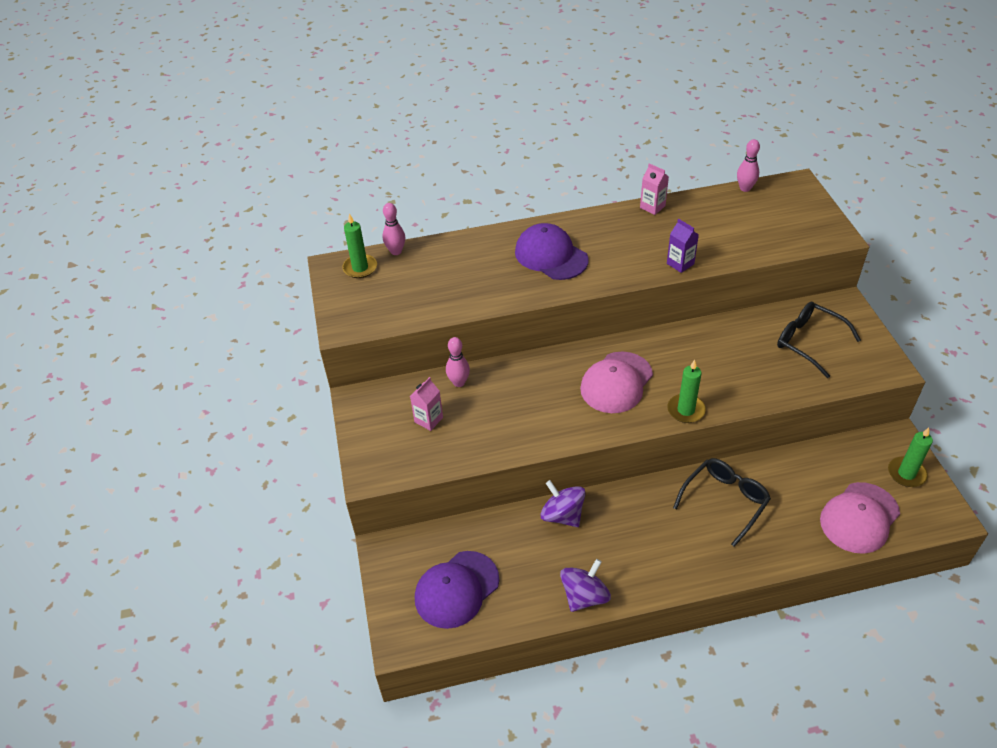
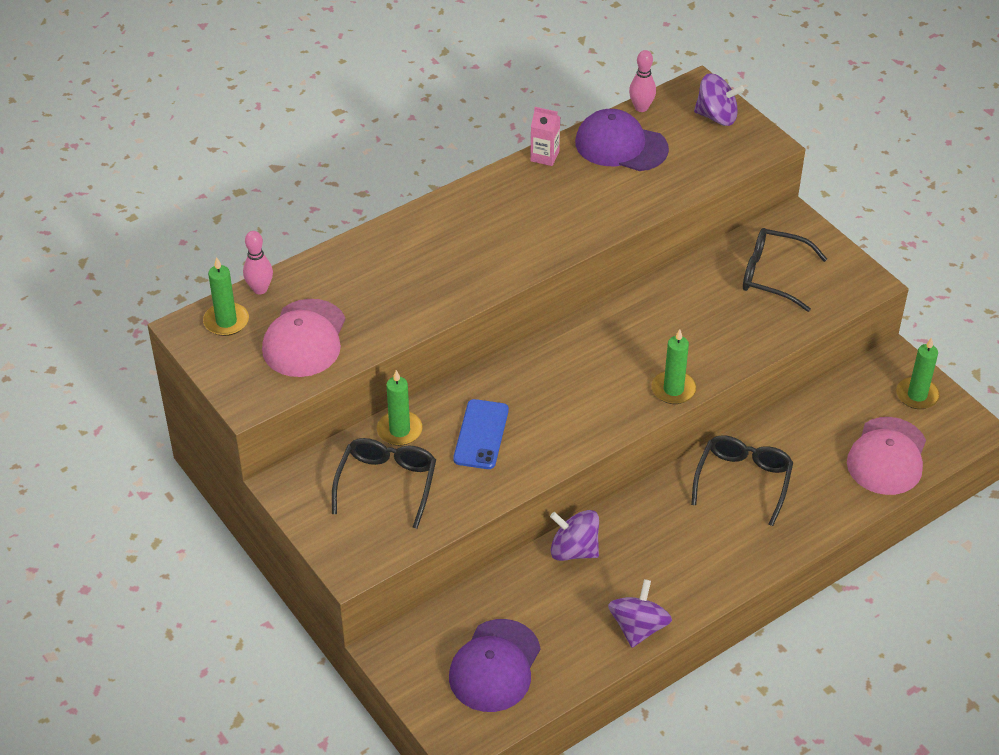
camera: 25 degrees left, 0 degrees up
(428, 420) = (387, 483): pink carton -> black glasses
(459, 382) = (399, 430): pink bowling pin -> green candle
(517, 403) = (481, 434): none -> blue phone
(551, 256) = (454, 247): purple cap -> purple cap (621, 146)
(616, 382) = (583, 380): pink cap -> pink cap (304, 339)
(680, 264) = (609, 220): purple carton -> none
(803, 207) = (716, 116): none -> purple spinning top

